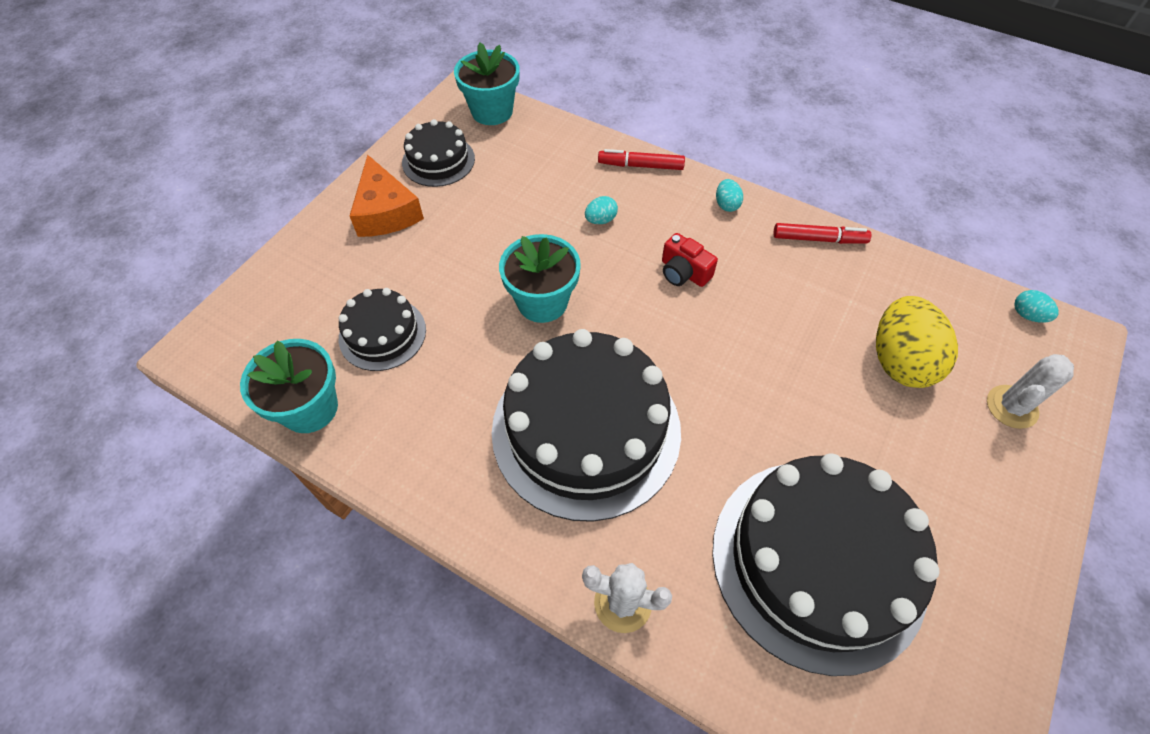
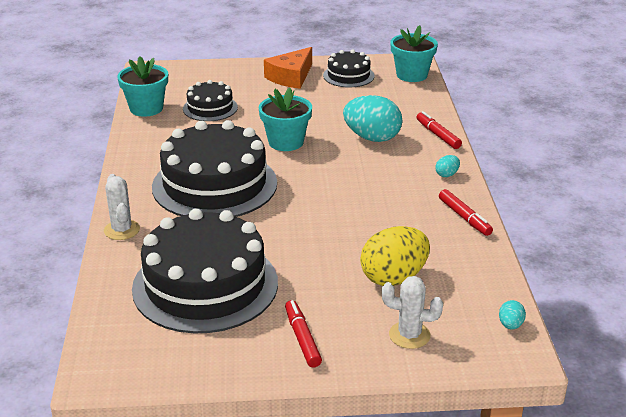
camera: 55 degrees right, 25 degrees down
(600, 220) = (372, 138): turquoise egg -> turquoise egg, size x2.29
(683, 272) = (367, 178): red camera -> none
(978, 512) = (302, 338): none -> red marker

